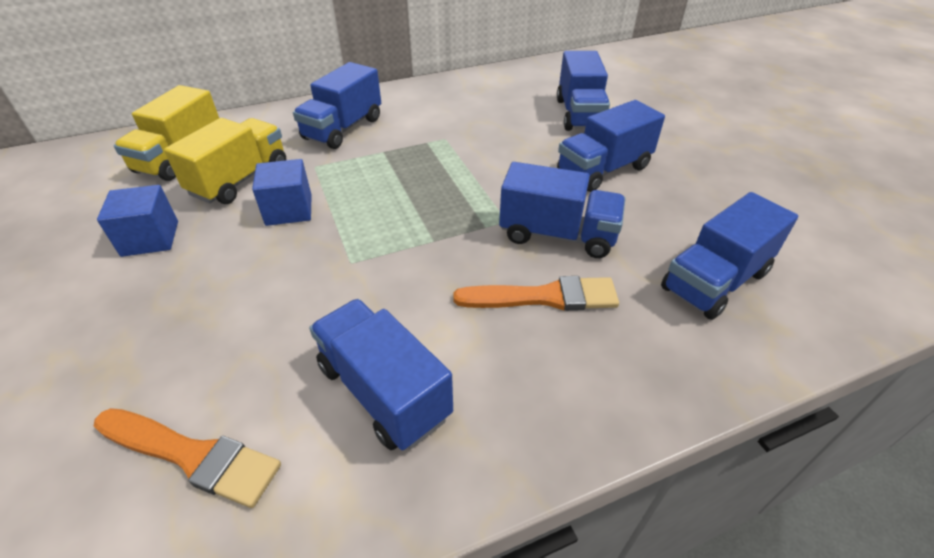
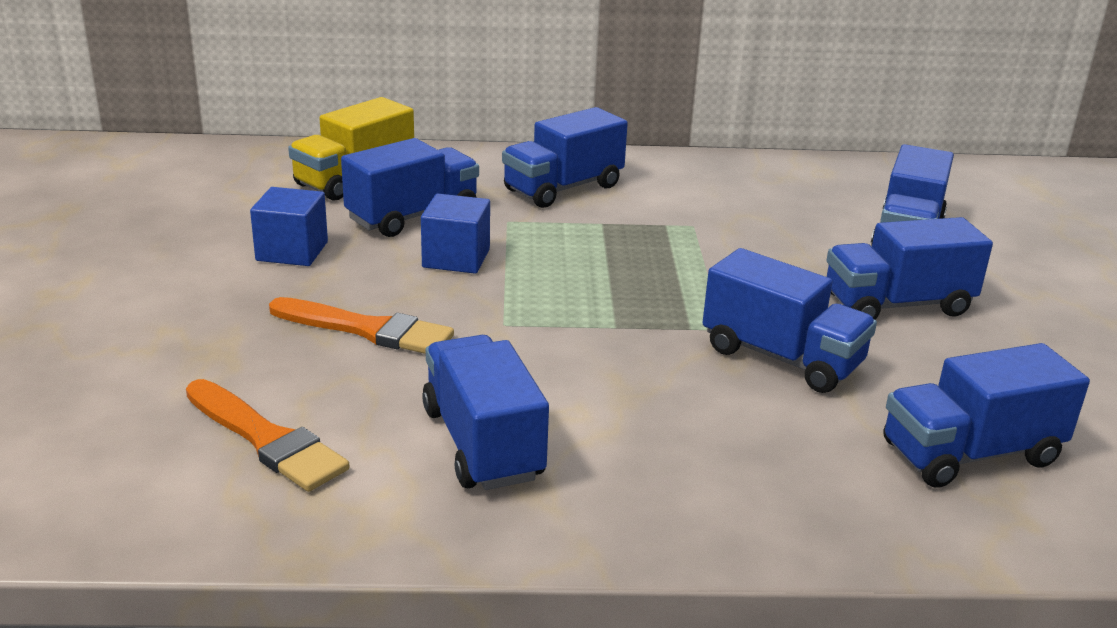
camera: 20 degrees right, 15 degrees down
(240, 179) = (413, 216): yellow truck -> blue truck
(544, 297) = (722, 412): orange brush -> orange brush (367, 330)

